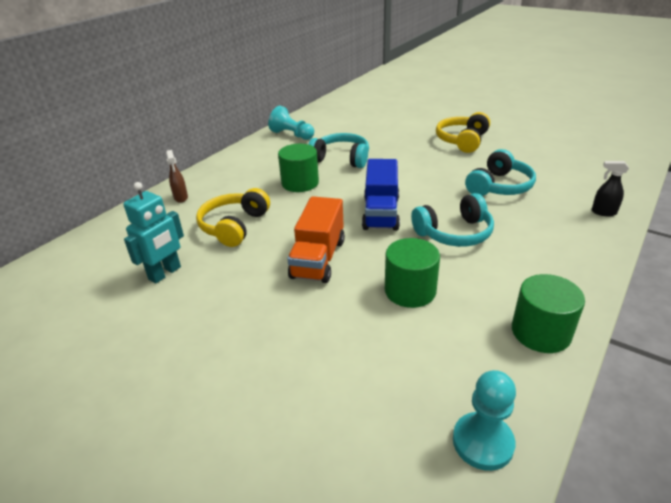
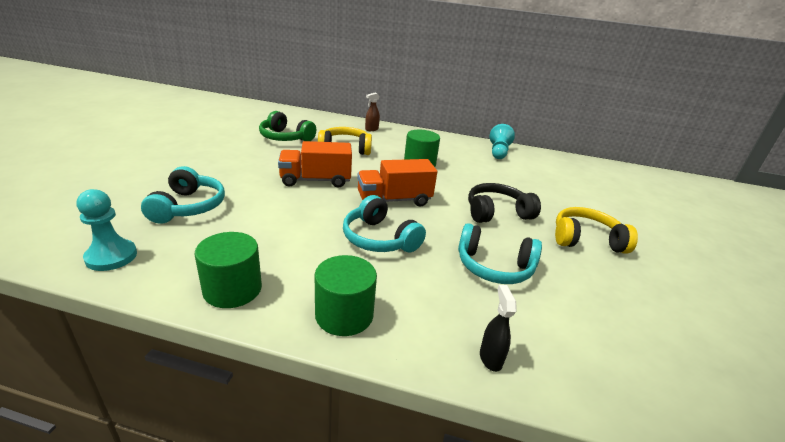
camera: 65 degrees right, 5 degrees down
(165, 273) = (285, 138): turquoise robot -> green headphones
(341, 159) = (475, 176): turquoise headphones -> turquoise headphones (188, 207)
(381, 213) = (394, 200): blue truck -> orange truck
(410, 290) = (283, 220): green cylinder -> green cylinder (344, 315)
(415, 165) = (497, 213): none -> black headphones

